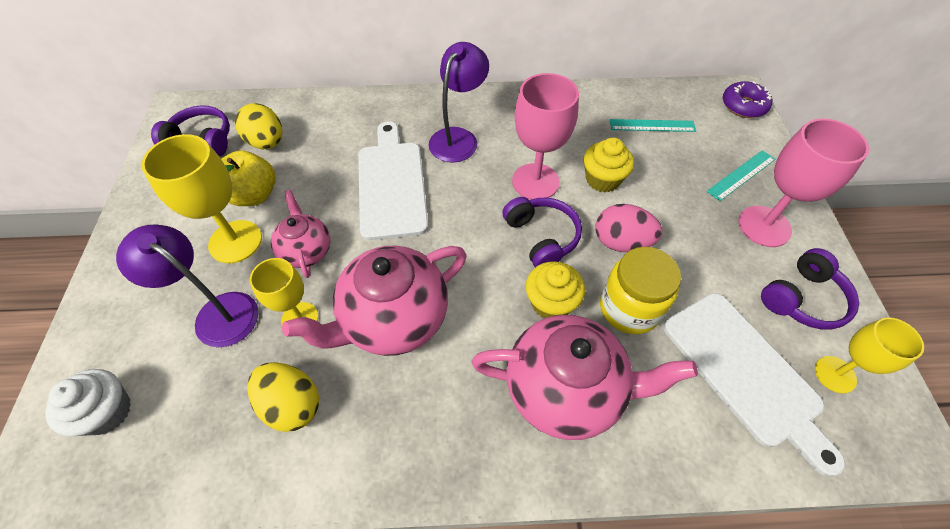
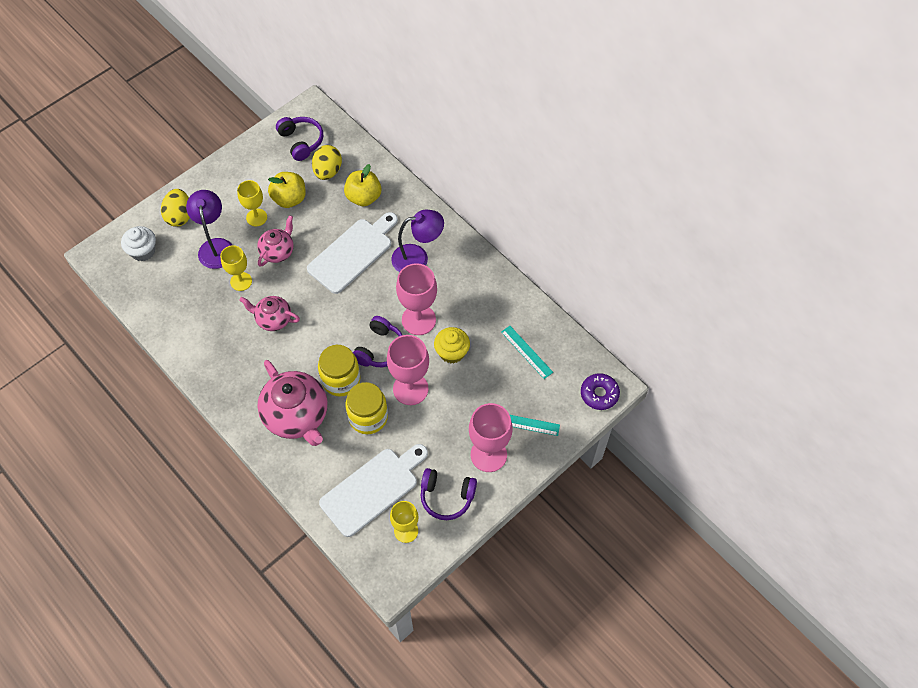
camera: 50 degrees right, 5 degrees up
(235, 241) = (256, 217): yellow goblet -> yellow goblet, size x0.64
(292, 404) = (200, 314): yellow egg -> yellow egg (179, 216)
(335, 134) = (363, 197): none -> yellow apple
(393, 319) = (273, 319): pink teapot -> pink teapot, size x0.56
(551, 302) = (341, 380): yellow cupcake -> yellow jar
(621, 242) = (410, 389): pink egg -> pink goblet
(745, 372) = (372, 489): white cutting board -> white cutting board turned 150 degrees counterclockwise

